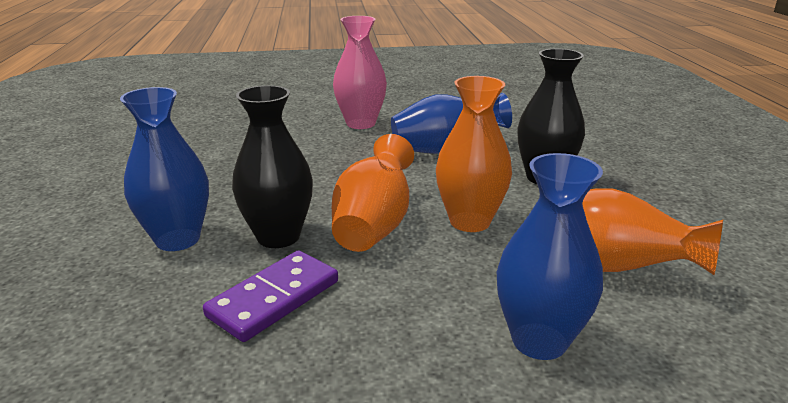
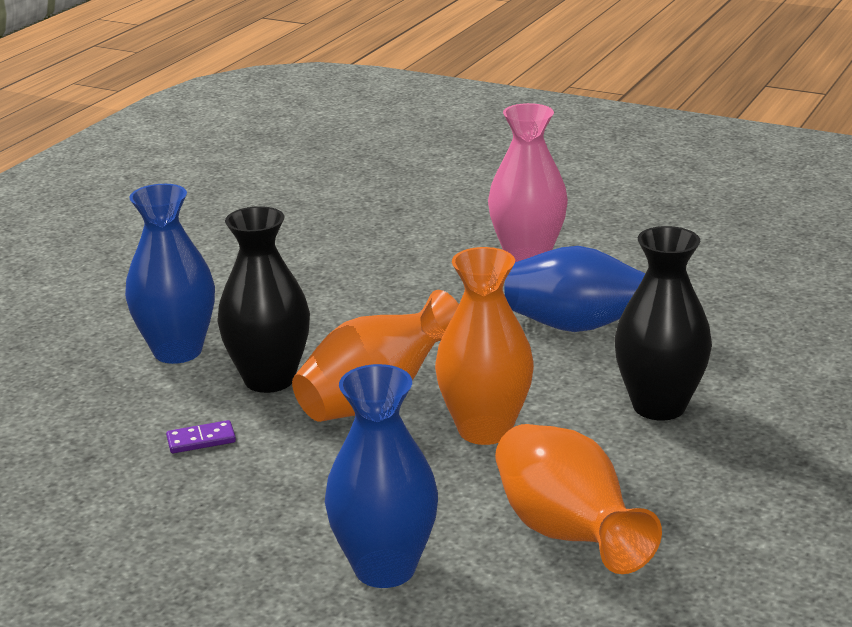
camera: 35 degrees right, 0 degrees up
(274, 298) = (201, 440): purple domino -> purple domino, size x0.48

